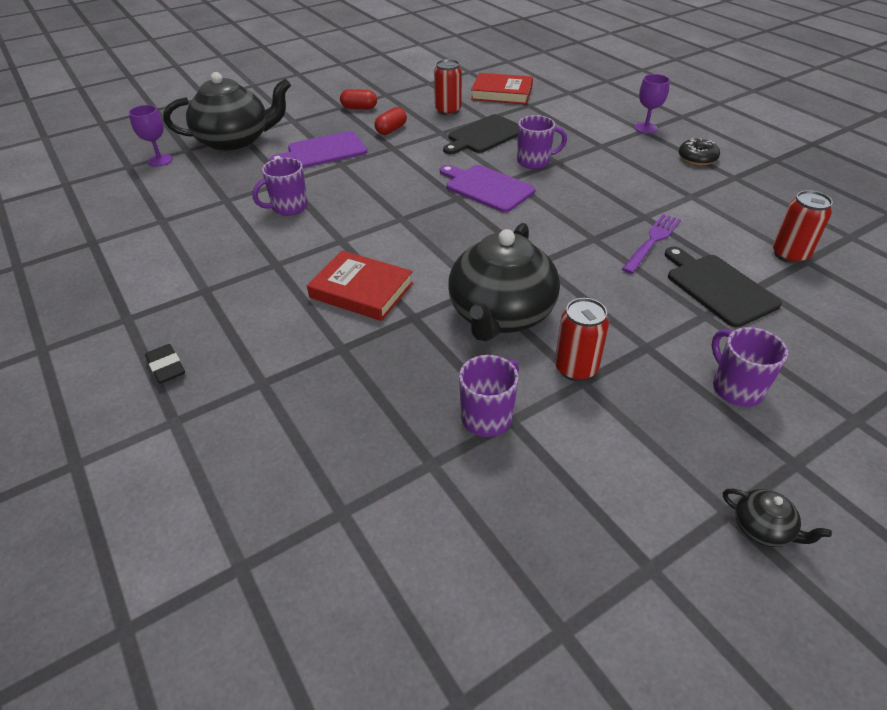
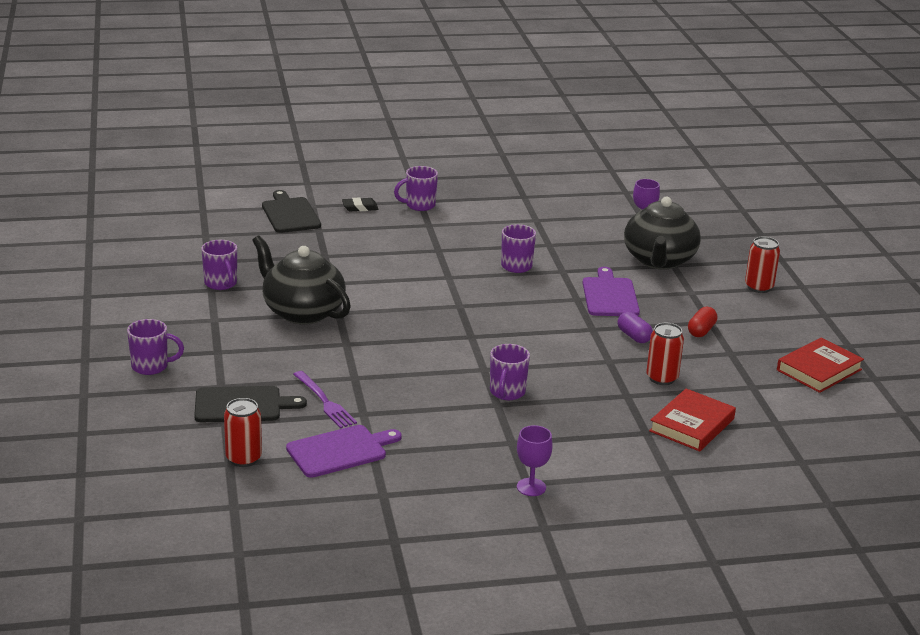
camera: 110 degrees right, 15 degrees down
(143, 314) = (419, 205): none -> purple mug
(361, 290) = (378, 272): red book -> red book (819, 370)
(391, 130) = (634, 336): red capsule -> purple capsule
(484, 135) = (585, 382): black cutting board -> black cutting board (290, 214)
(486, 187) = (477, 354): purple cutting board -> purple cutting board (340, 451)
(576, 368) = (227, 321): red can -> red can (759, 287)
(697, 158) = (438, 490): black donut -> none
(762, 528) = (67, 332): black teapot -> none

